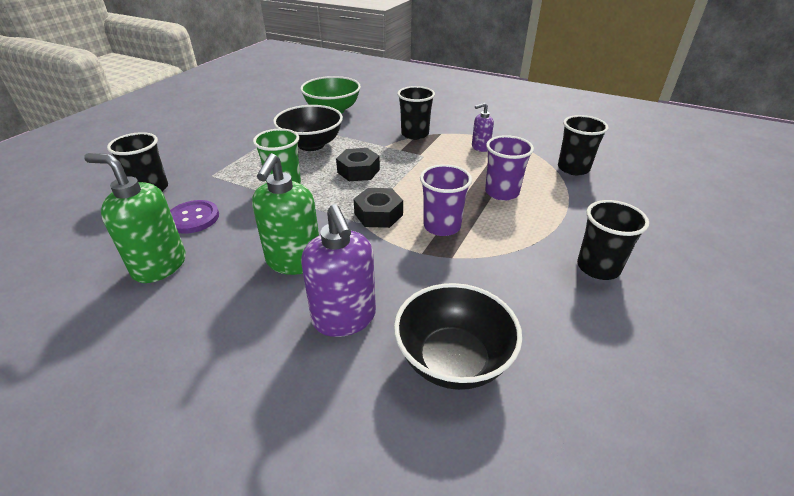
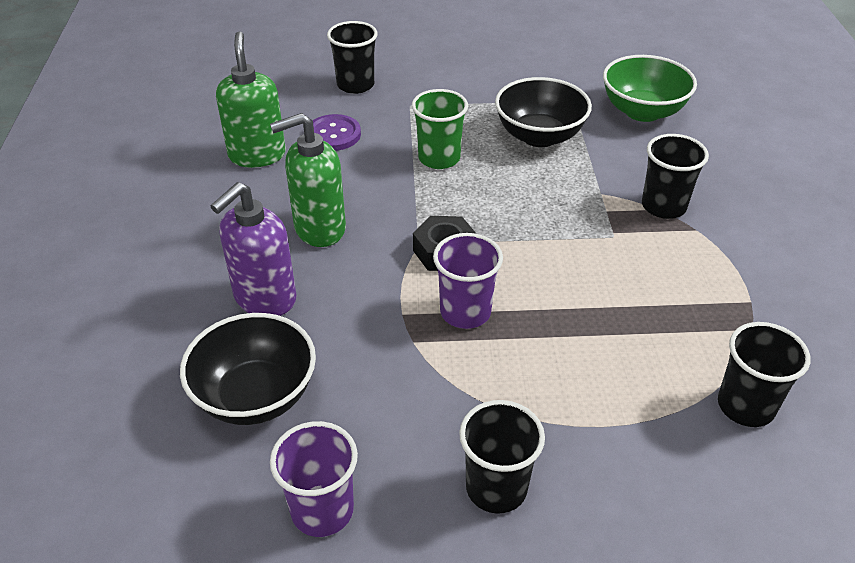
camera: 60 degrees right, 5 degrees up
(358, 171) = (519, 198): black nut -> none
(480, 147) = (698, 283): purple soap dispenser -> none
(501, 192) = (593, 343): purple cup -> purple cup (322, 510)

